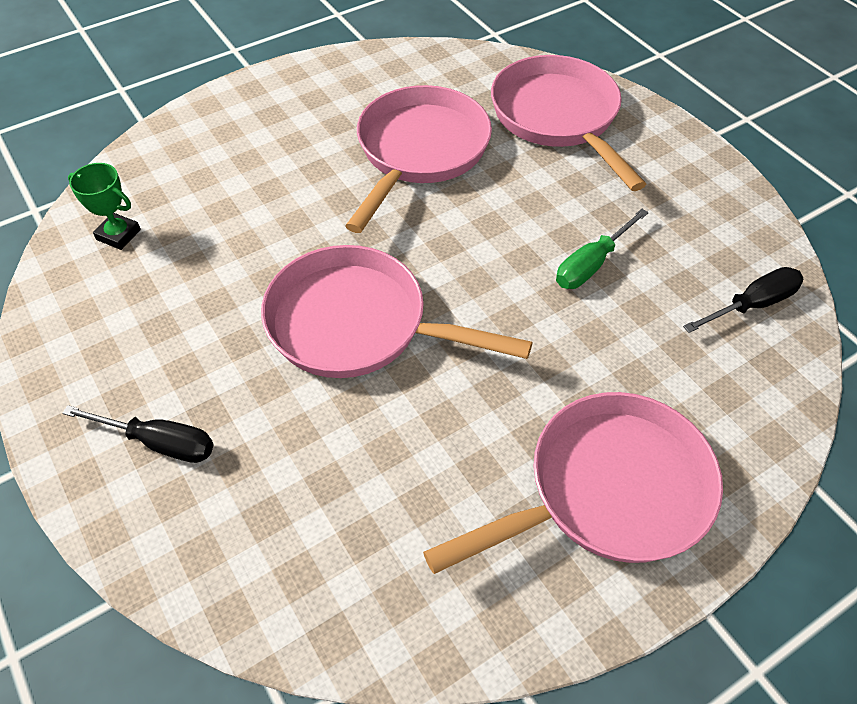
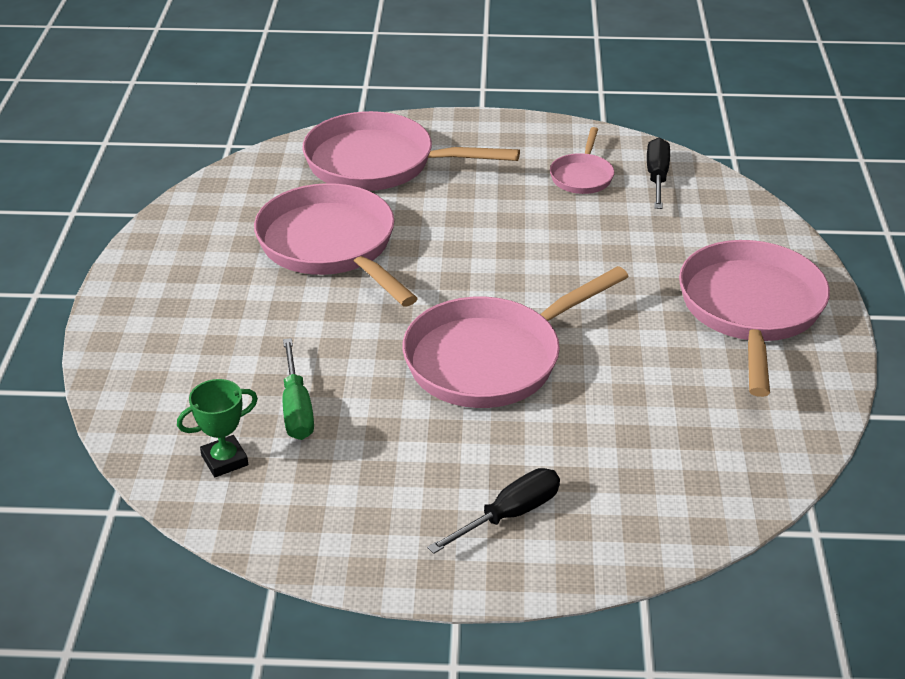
camera: 55 degrees left, 15 degrees down
(591, 264) = (550, 222): green screwdriver -> green screwdriver (296, 408)
(688, 250) = (582, 176): none -> pink pan

